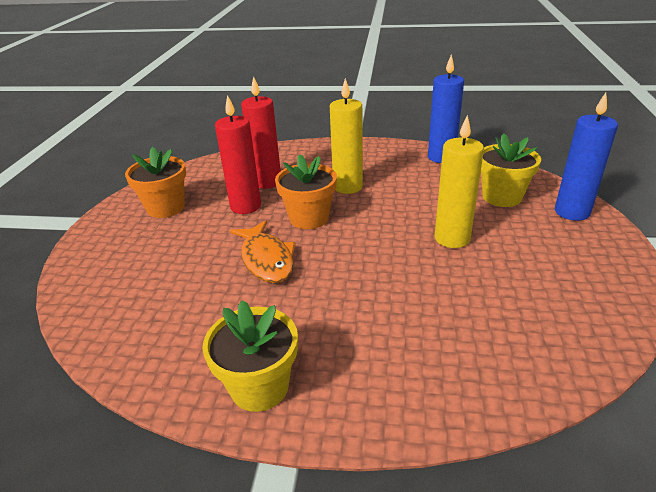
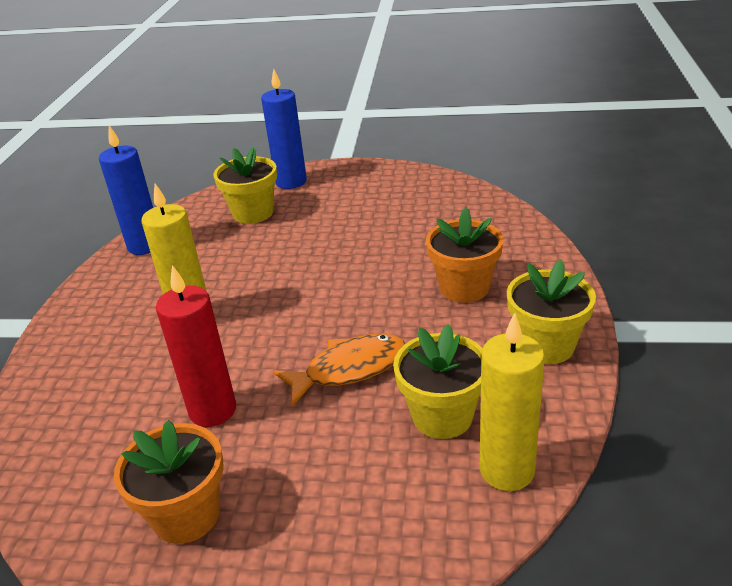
camera: 90 degrees left, 0 degrees up
(194, 307) = (442, 416): none -> yellow flower pot
(267, 182) = (144, 397): red candle -> none
(309, 218) = (262, 343): orange flower pot -> orange flower pot (464, 288)
(452, 238) = (324, 243): yellow candle -> yellow candle (507, 470)

